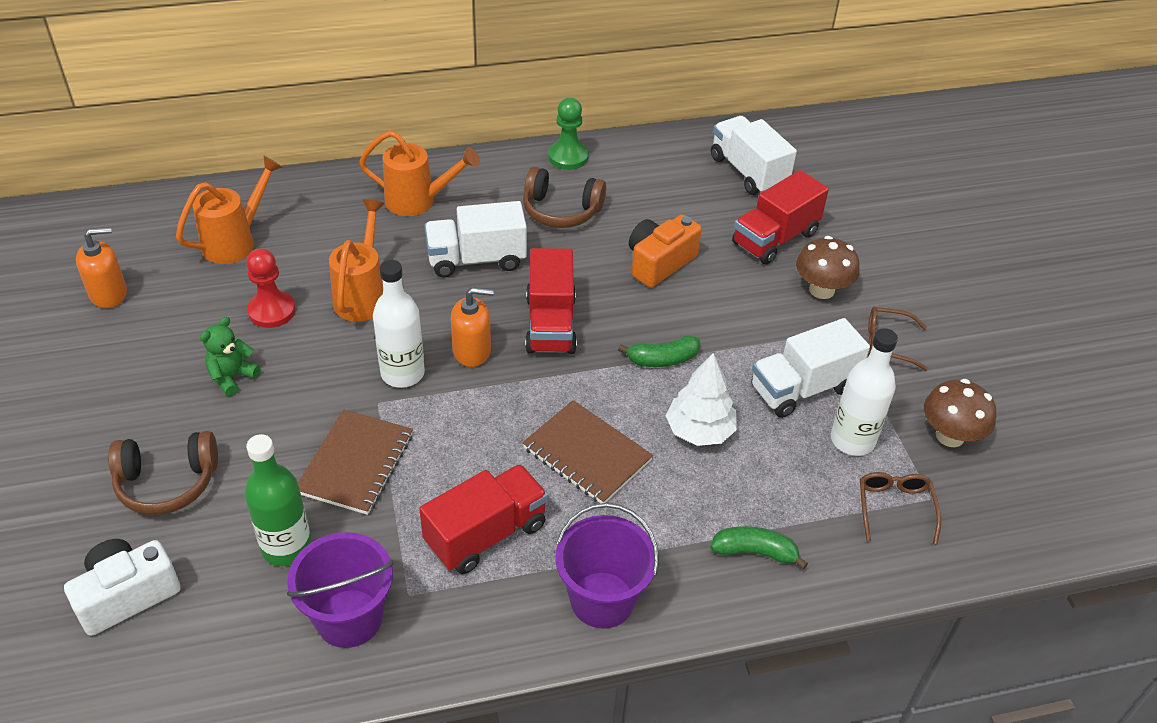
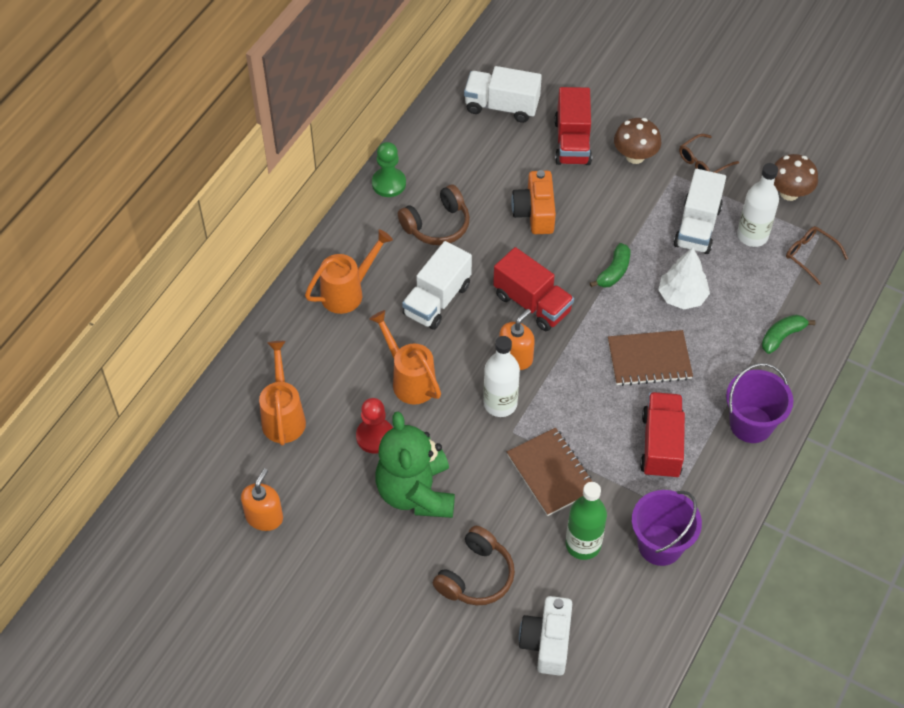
camera: 45 degrees left, 10 degrees up
(232, 377) = (416, 492): green teddy bear -> green teddy bear, size x2.14

